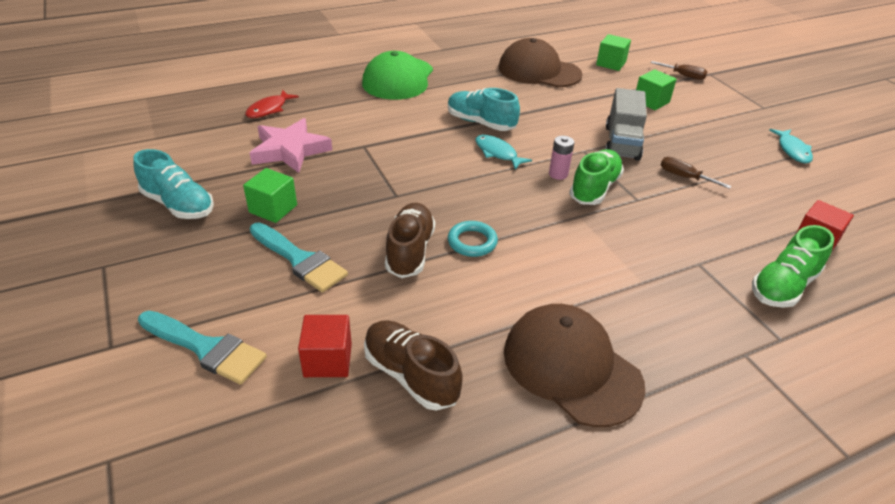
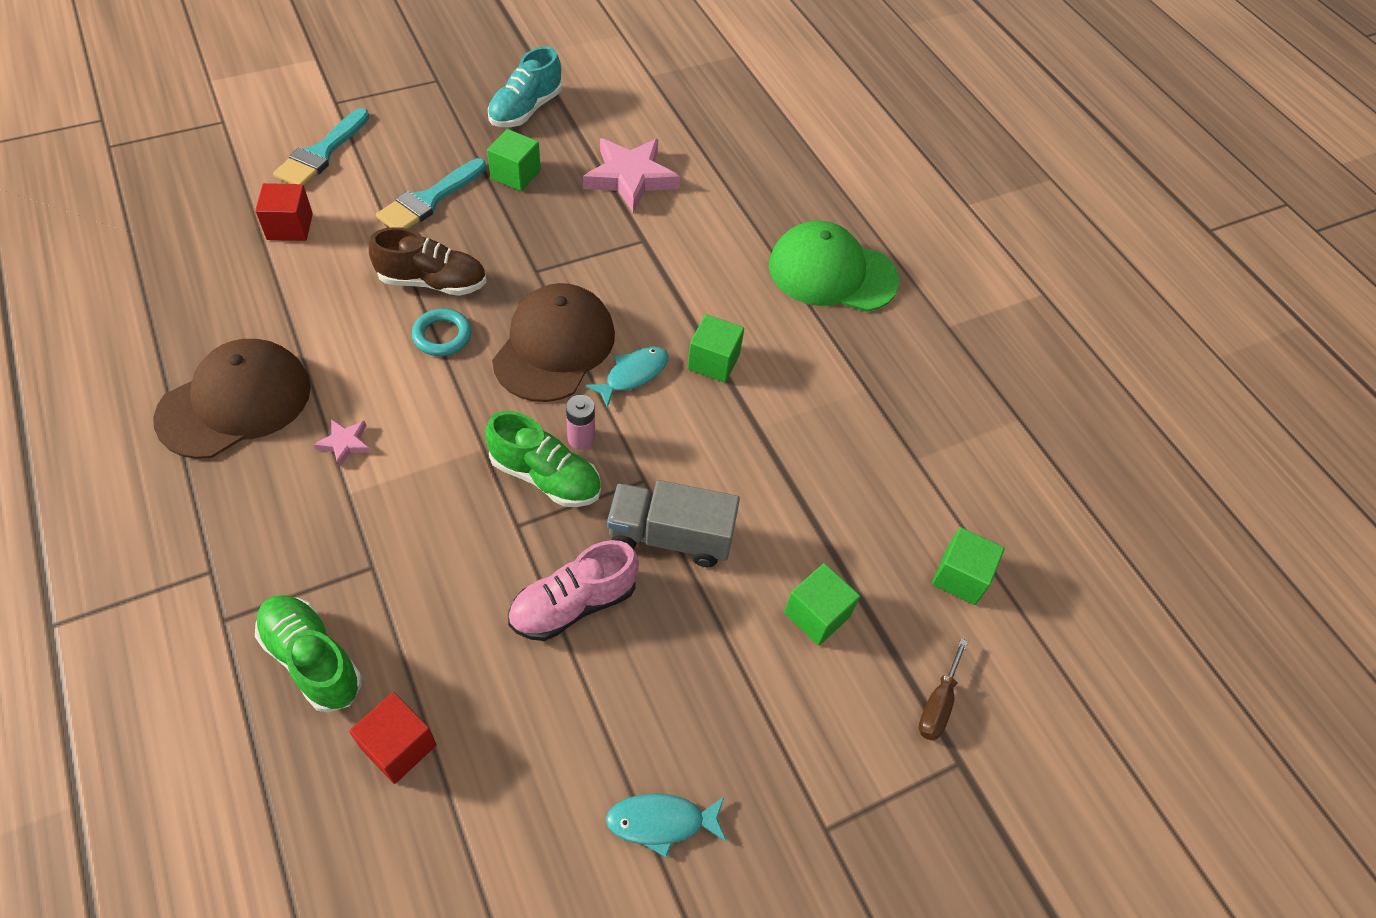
camera: 85 degrees right, 15 degrees up
(269, 109) = (724, 153): red fish -> none
(411, 375) = (258, 281): brown shoe -> none
(480, 123) = (713, 361): turquoise shoe -> green cube
(539, 71) = (899, 454): brown cap -> brown cap (554, 346)
(596, 288) = (345, 443): none -> pink star
(684, 177) = (573, 604): brown screwdriver -> pink shoe

